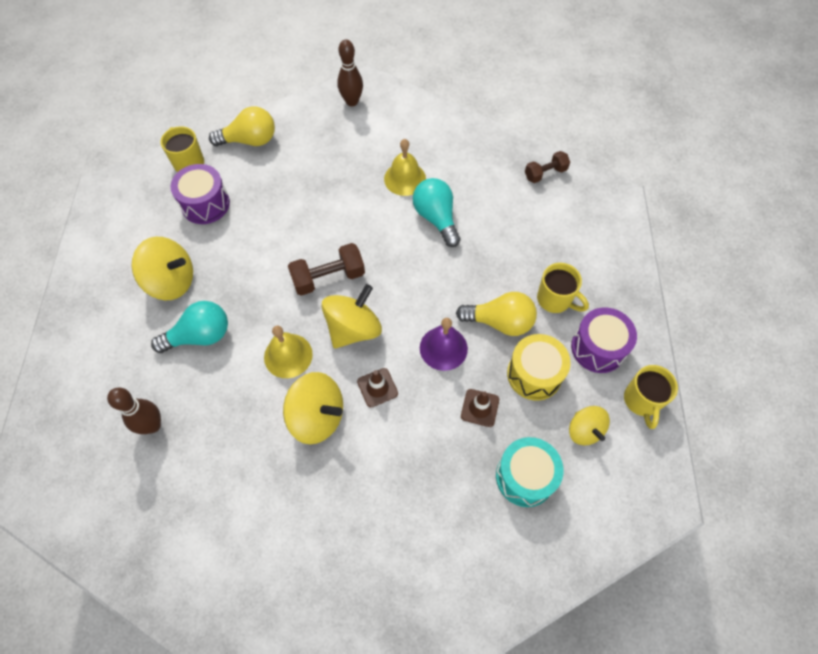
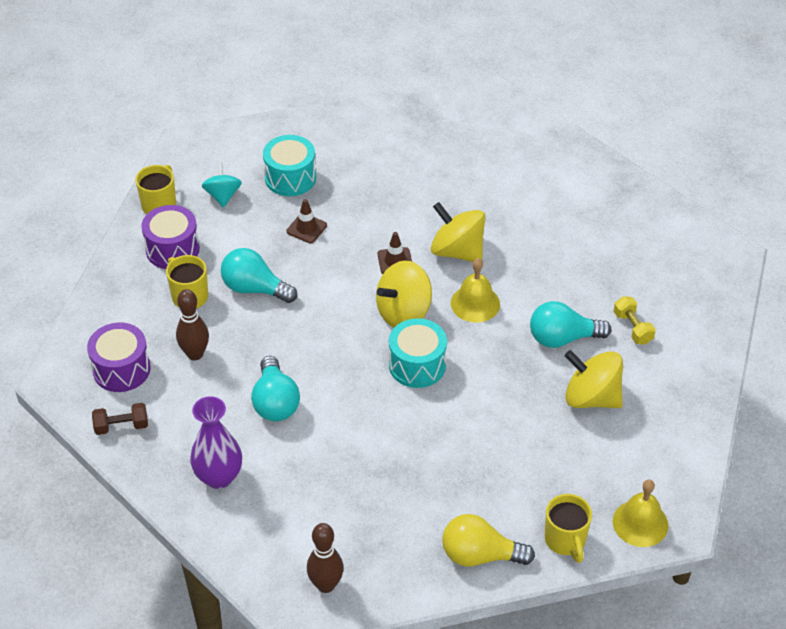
camera: 165 degrees left, 15 degrees down
(132, 363) = (632, 328): none -> yellow dumbbell
(152, 425) = (612, 274): brown bowling pin -> brown bowling pin (195, 354)
(205, 204) = (547, 478): purple drum -> purple drum (121, 369)
(328, 278) = (417, 365): brown dumbbell -> turquoise drum
(405, 178) = (294, 457): yellow bell -> yellow bell (640, 523)
(443, 348) = (320, 279): purple bell -> none
(454, 153) = (219, 477): none -> purple vase
(500, 322) = (254, 288): yellow light bulb -> turquoise light bulb
(534, 374) = (244, 242): yellow drum -> none
(584, 430) = (223, 196): yellow spinning top -> turquoise spinning top

